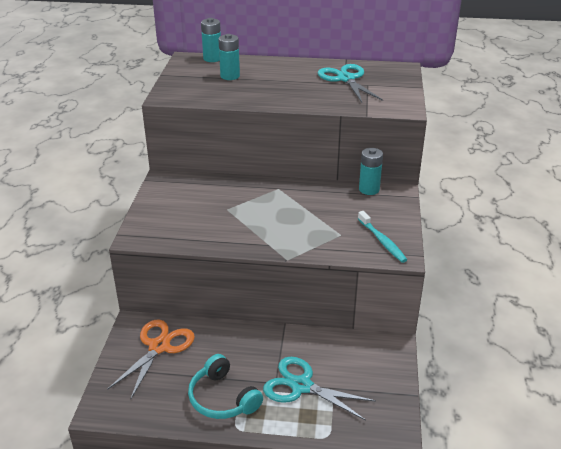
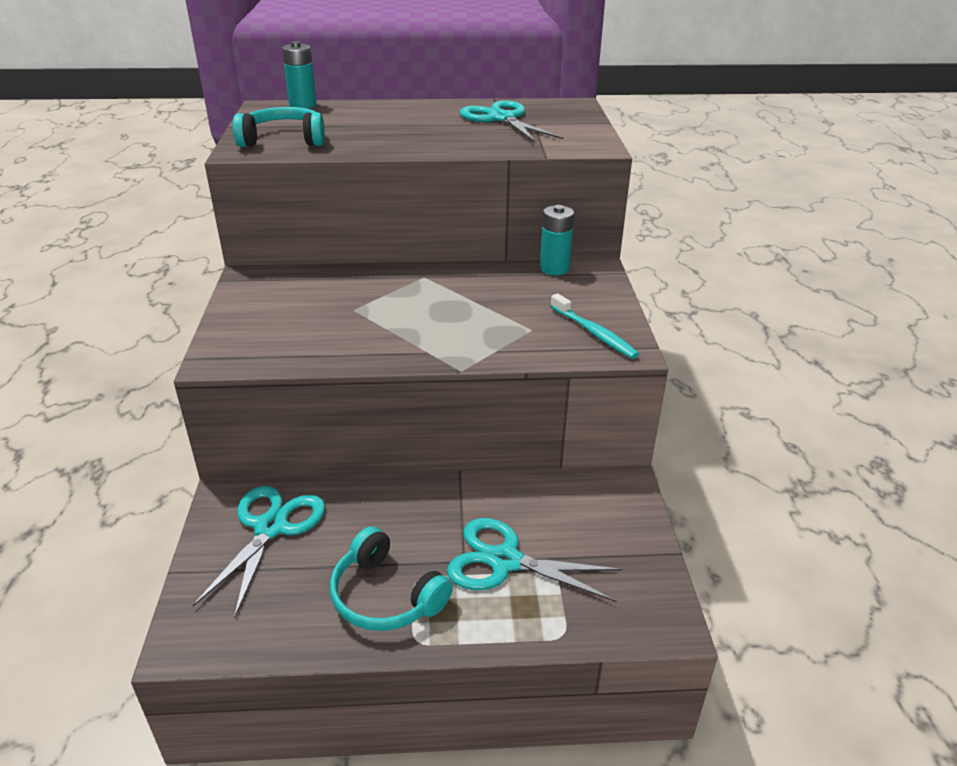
camera: 10 degrees left, 0 degrees up
(159, 347) = (271, 527): orange scissors -> turquoise scissors
(194, 89) = (284, 140): none -> turquoise headphones
(230, 76) = (333, 123): turquoise battery -> none

